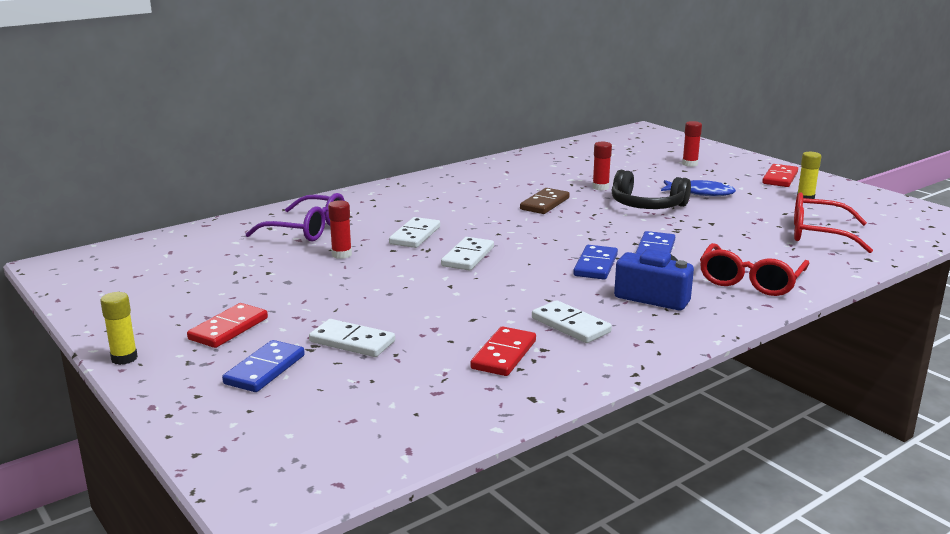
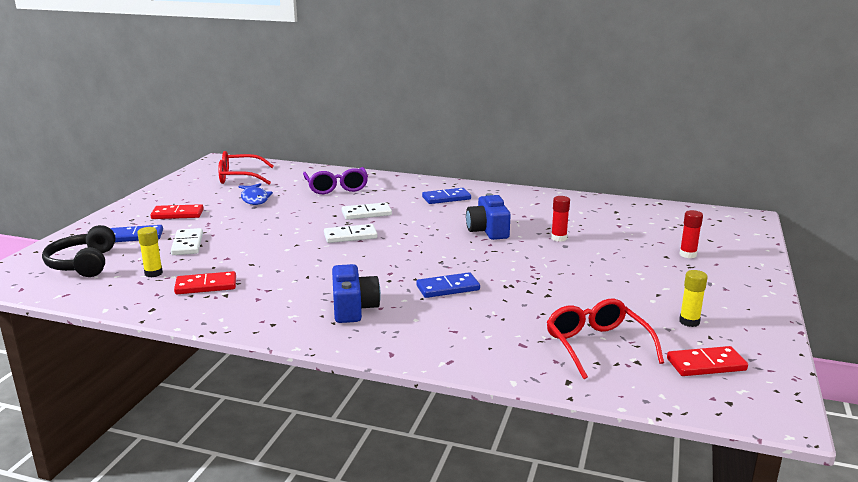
camera: 55 degrees right, 0 degrees up
(124, 358) = (124, 207): yellow glue stick -> yellow glue stick (153, 273)
(341, 254) = (309, 206): red glue stick -> none
(544, 204) = (488, 230): brown domino -> blue camera
(570, 325) = (271, 293): white domino -> none
(595, 265) = (388, 275): blue domino -> blue domino (446, 198)
(647, 205) = (547, 263): black headphones -> black headphones (83, 264)
(701, 193) = (616, 275): blue fish -> blue fish (255, 199)
(750, 281) = (432, 337): red glasses -> red glasses (239, 177)
(780, 178) = (729, 299): red domino -> red domino (706, 364)

